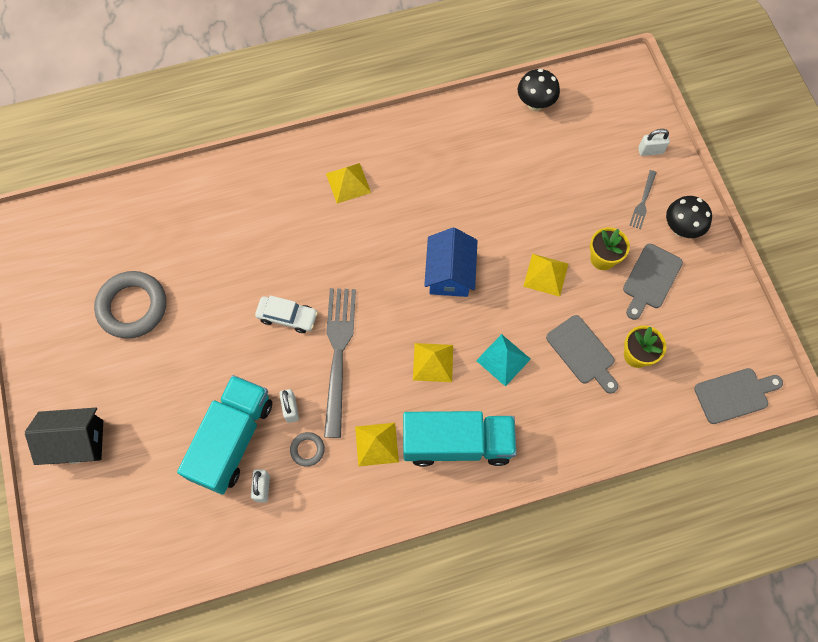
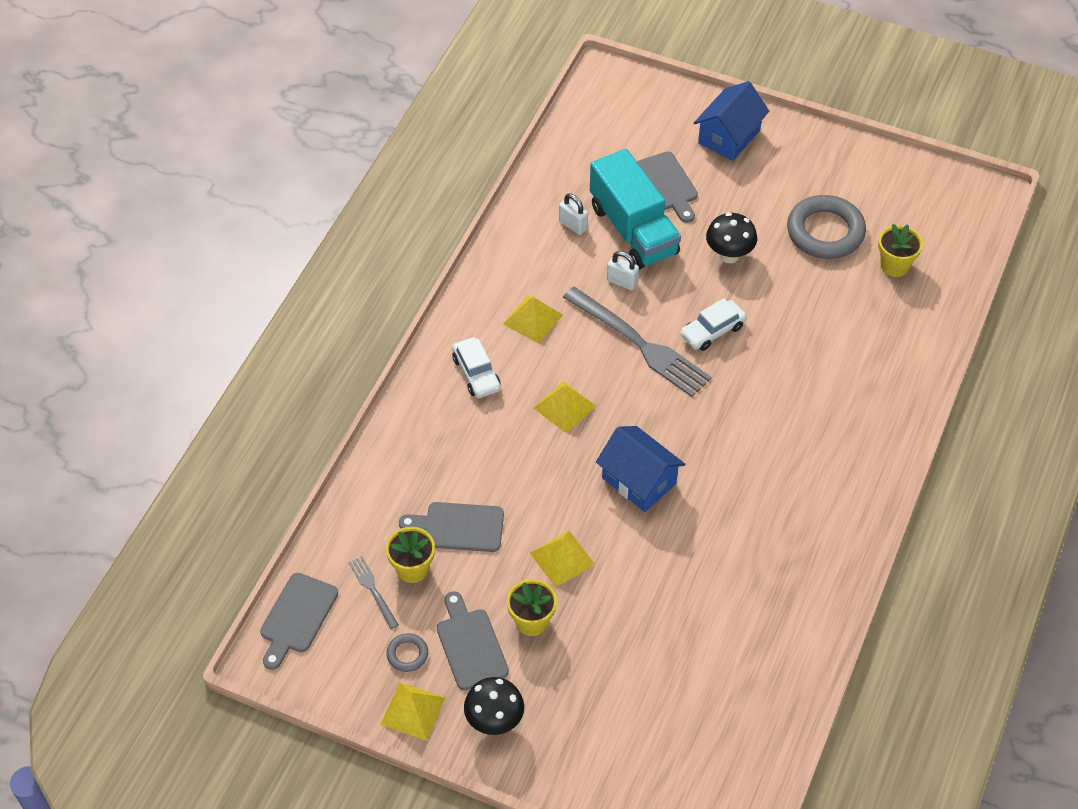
camera: 130 degrees right, 15 degrees down
(76, 442) = (729, 137): black house -> blue house
(133, 243) = (895, 265): none -> yellow flower pot
(165, 450) = (666, 185): none -> grey cutting board
(307, 450) = (575, 271): grey ring -> grey ring (407, 654)
(348, 183) = (817, 466): yellow pyramid -> yellow pyramid (412, 711)
(457, 443) = (476, 373): turquoise truck -> white car
(503, 359) = (514, 460): turquoise pyramid -> none
(535, 104) = (768, 707): black mushroom -> black mushroom (729, 255)
(643, 202) = (557, 712): grey fork -> grey fork (373, 590)
(650, 151) = (608, 774): white padlock -> none

